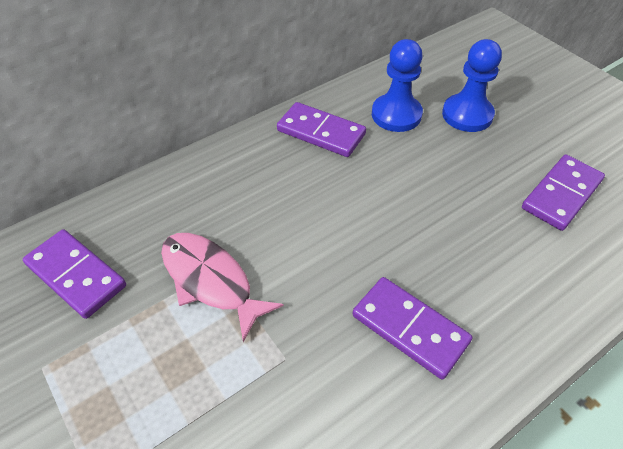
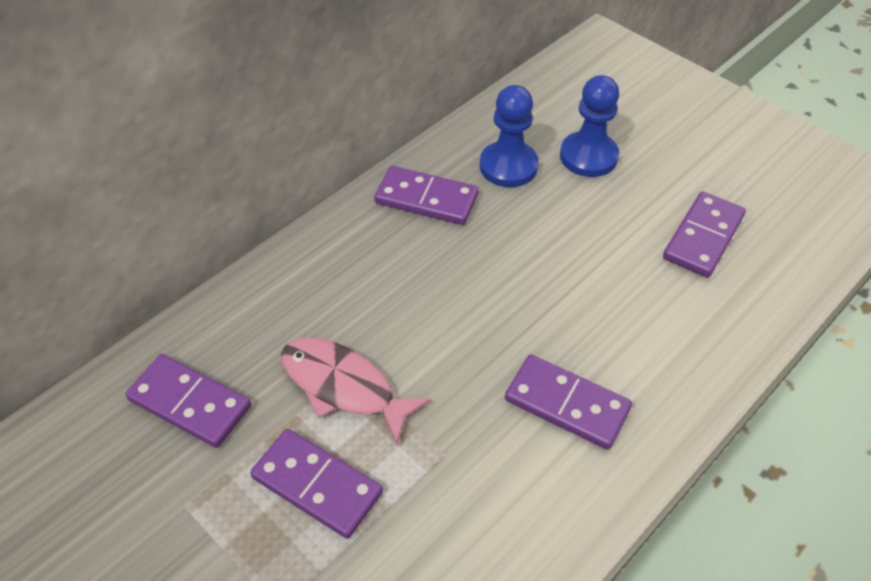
camera: 10 degrees left, 0 degrees up
(162, 368) = (317, 485): none -> purple domino

